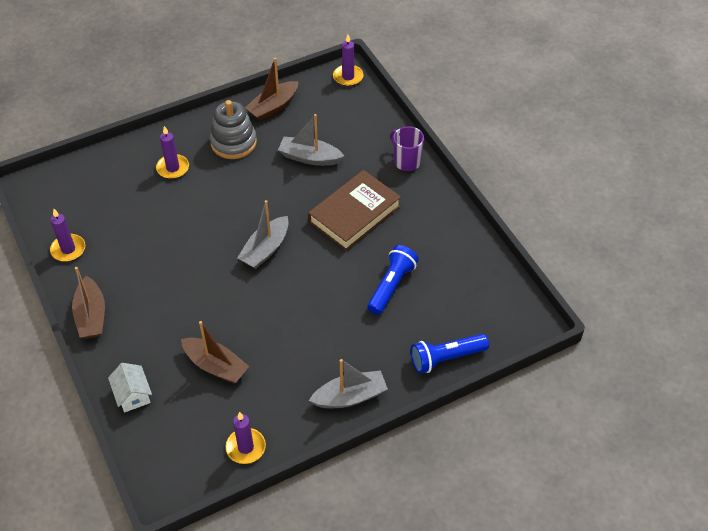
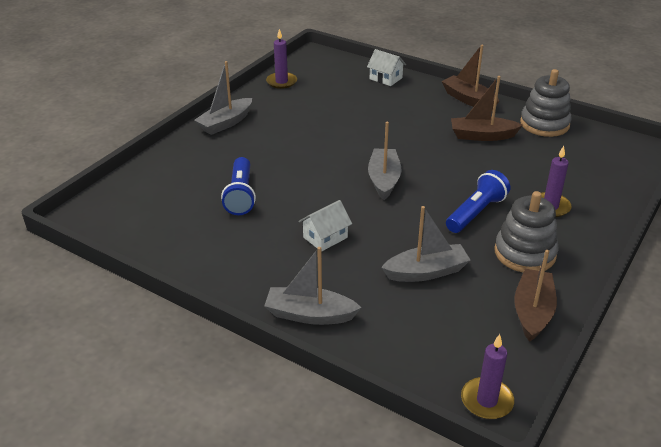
camera: 150 degrees right, 15 degrees down
(68, 249) = (544, 124): purple candle -> grey stacking toy
(215, 366) = (344, 106): brown boat -> brown boat (482, 136)
(354, 214) = (325, 237): brown book -> white house
(406, 161) = (310, 314): purple mug -> grey boat
(446, 358) = (157, 166): blue flashlight -> blue flashlight (476, 213)

